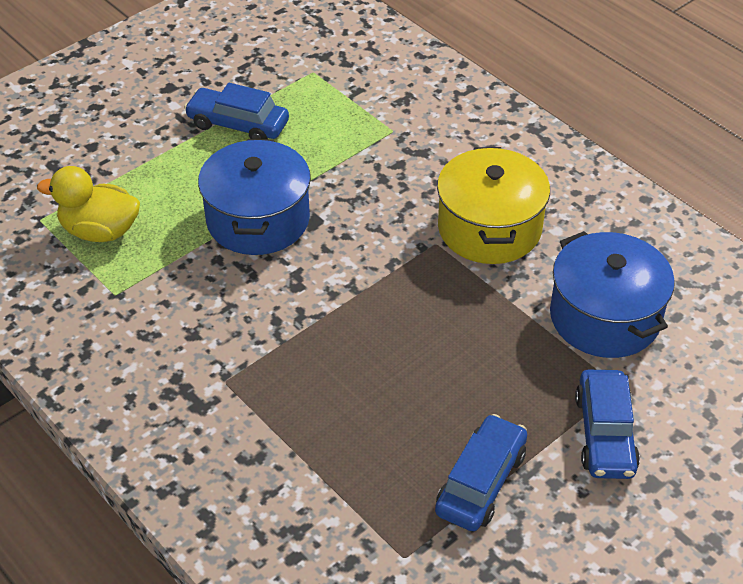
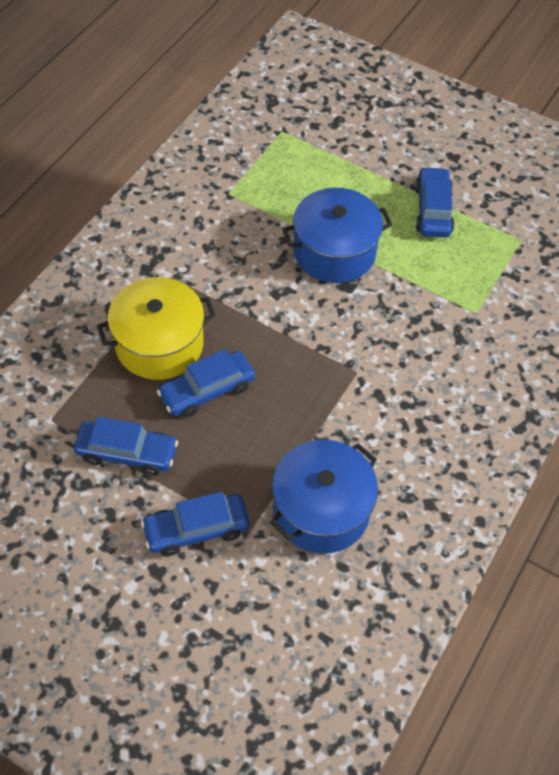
camera: 70 degrees right, 10 degrees up
(100, 231) = (284, 166): yellow duck -> none
(414, 383) = (207, 390): none -> blue car
(489, 228) = (390, 406): yellow pot -> yellow pot (159, 344)

